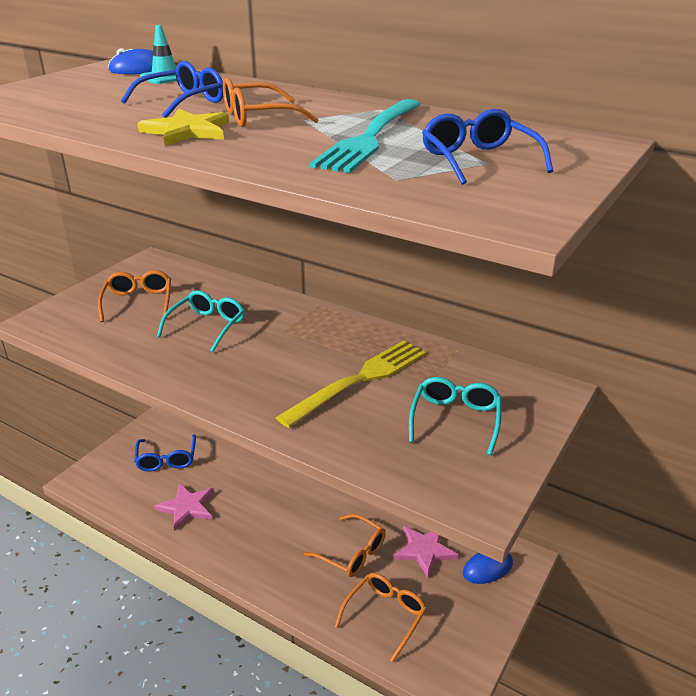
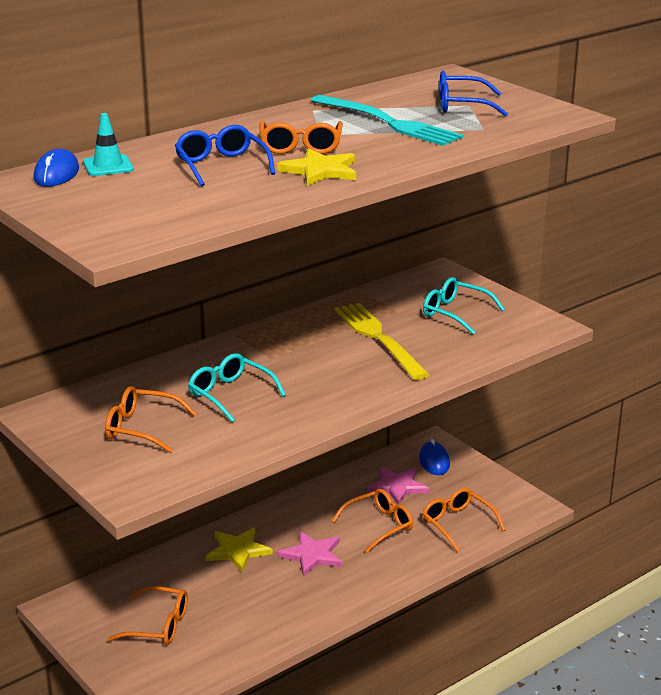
camera: 70 degrees left, 5 degrees down
(167, 459) = (158, 625): blue glasses -> orange glasses
(187, 507) = (252, 619): pink star -> pink star (312, 555)
(274, 473) = (238, 551): none -> yellow star

